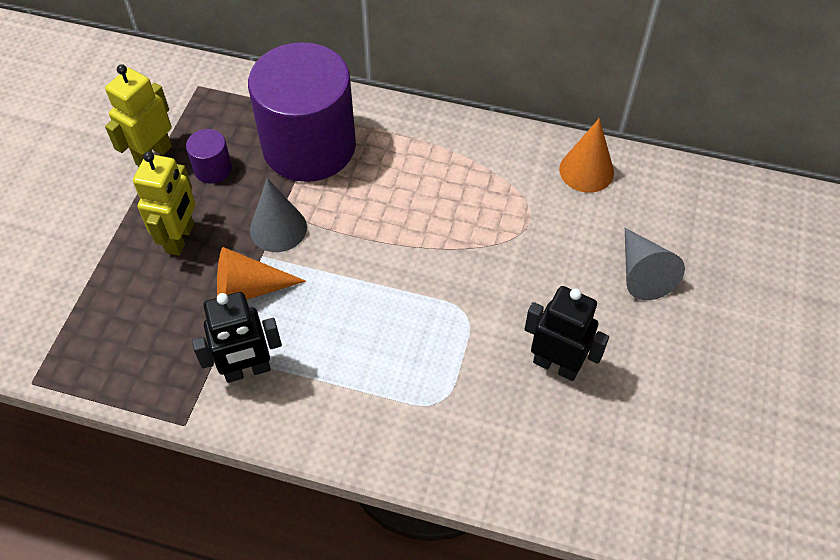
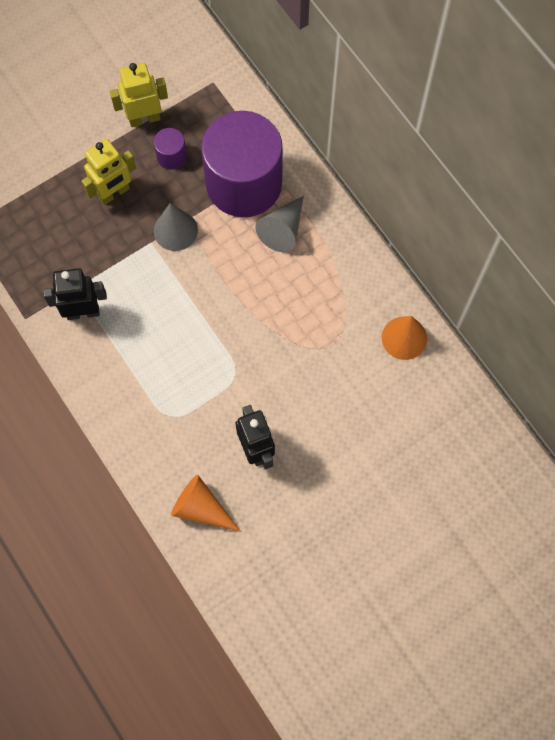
camera: 40 degrees right, 15 degrees up
(247, 370) = (83, 312): black robot -> black robot turned 150 degrees clockwise
(249, 289) = (125, 259): orange cone -> orange cone (201, 508)
(642, 273) = (367, 434): grey cone -> grey cone (283, 230)

